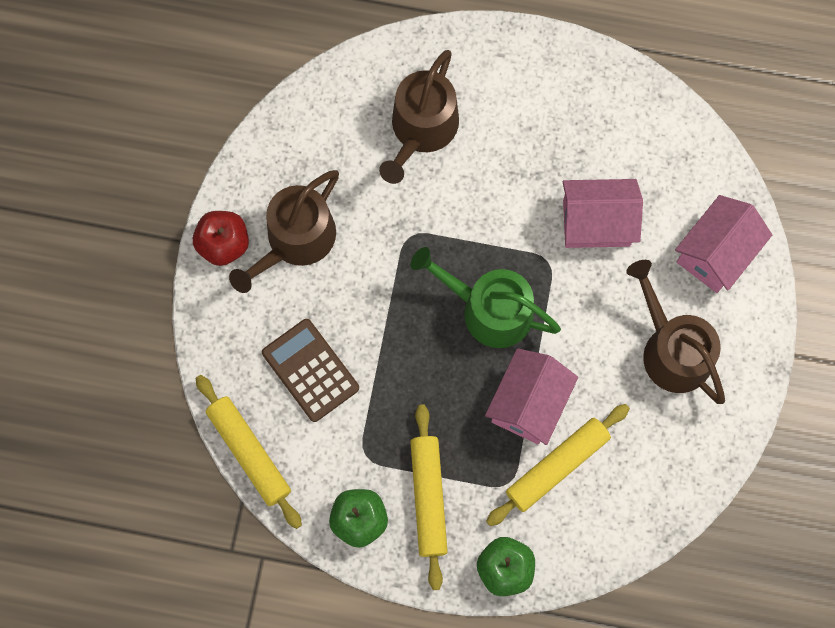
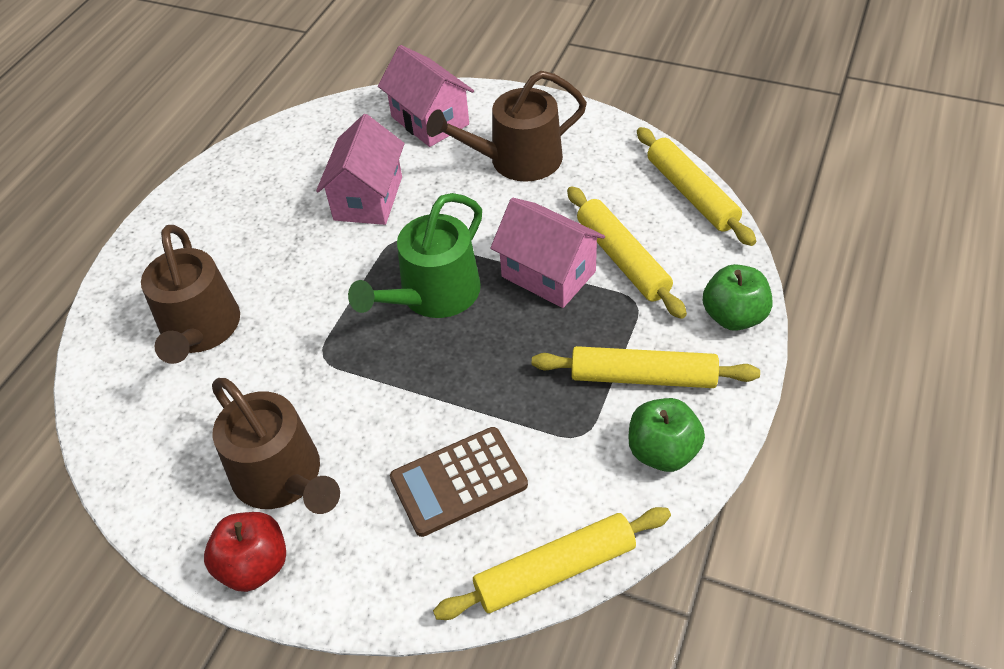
camera: 75 degrees left, 25 degrees down
(421, 129) = (200, 330): brown watering can -> brown watering can turned 45 degrees clockwise
(652, 522) = (692, 194): none -> yellow rolling pin

